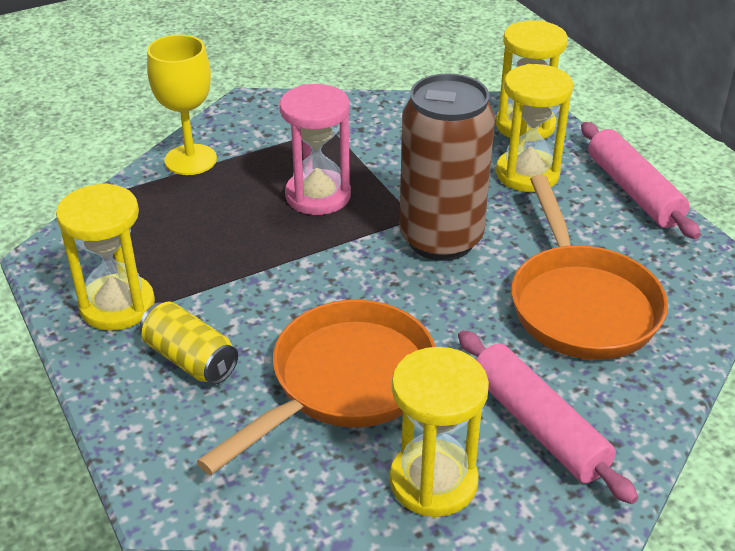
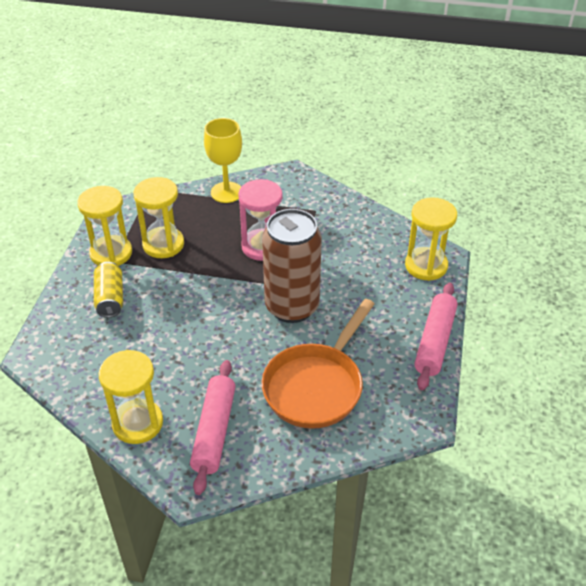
camera: 40 degrees right, 5 degrees up
(345, 382) = (158, 352): orange pan -> none
(527, 174) = (387, 296): yellow hourglass -> yellow hourglass (163, 244)

